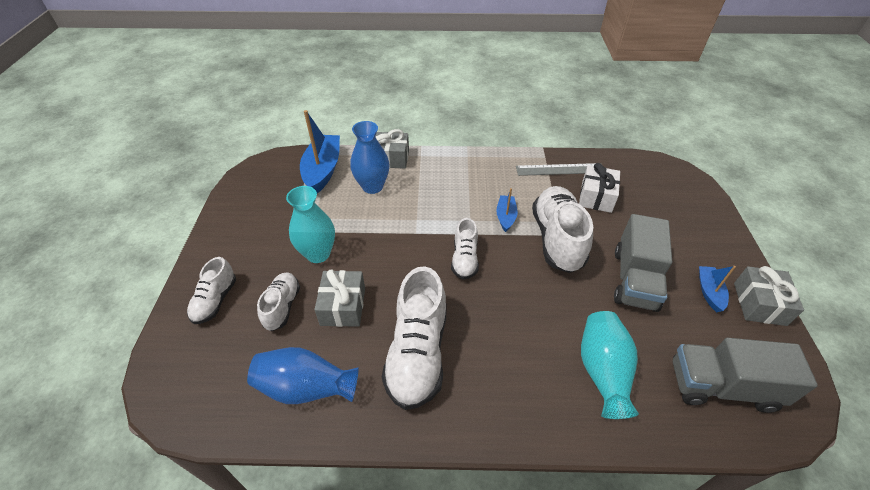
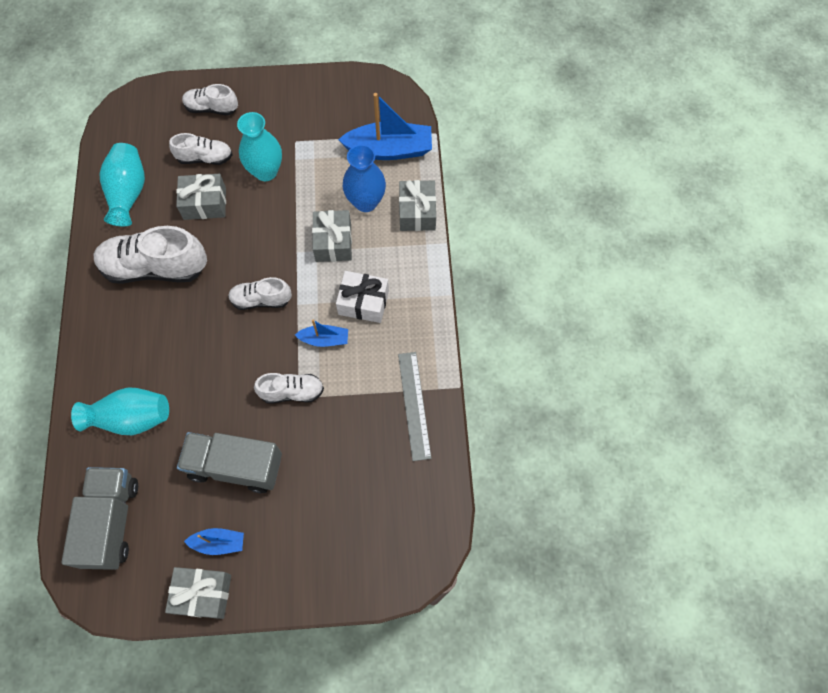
camera: 85 degrees right, 20 degrees up
(306, 387) = (128, 193): blue vase -> turquoise vase
(409, 208) = (333, 242): none -> grey gift
(557, 239) = (292, 392): white shoe -> white shoe, size x0.56
(596, 197) = (364, 444): white gift -> white gift (363, 302)

